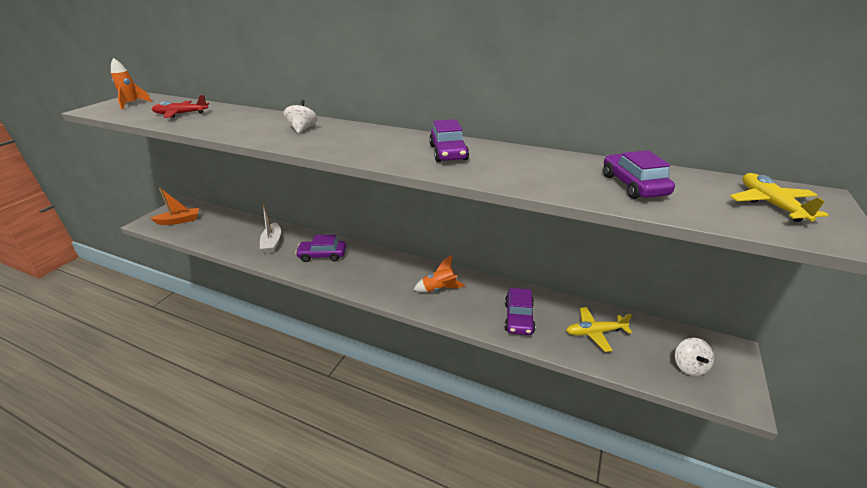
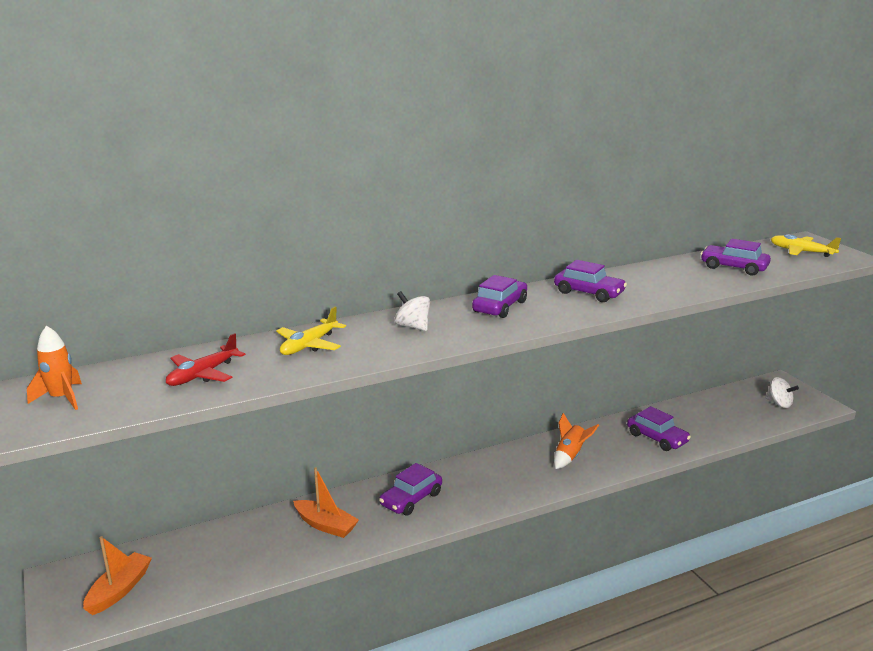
camera: 50 degrees left, 10 degrees down
(272, 243) = (325, 525): white boat -> orange boat
(372, 138) = (500, 307): none -> purple car
(595, 332) = (710, 417): yellow plane -> yellow plane (309, 345)

